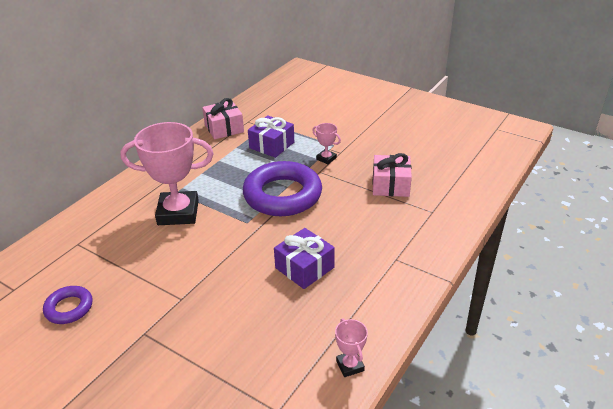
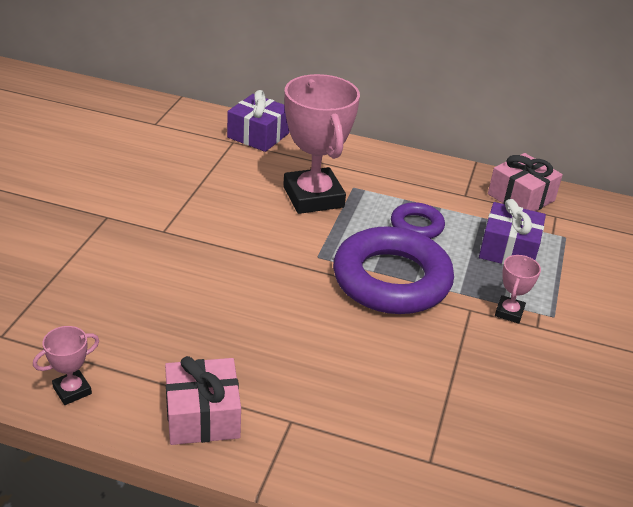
camera: 70 degrees right, 0 degrees up
(69, 308) = (135, 161): purple ring -> purple ring (416, 226)
(304, 268) = (243, 324): purple gift -> purple gift (258, 135)
(390, 185) = (478, 399): pink gift -> pink gift (202, 415)

